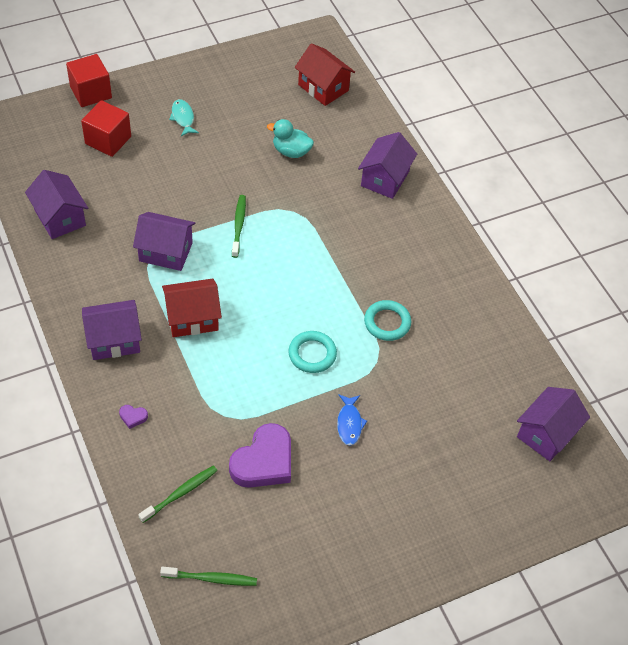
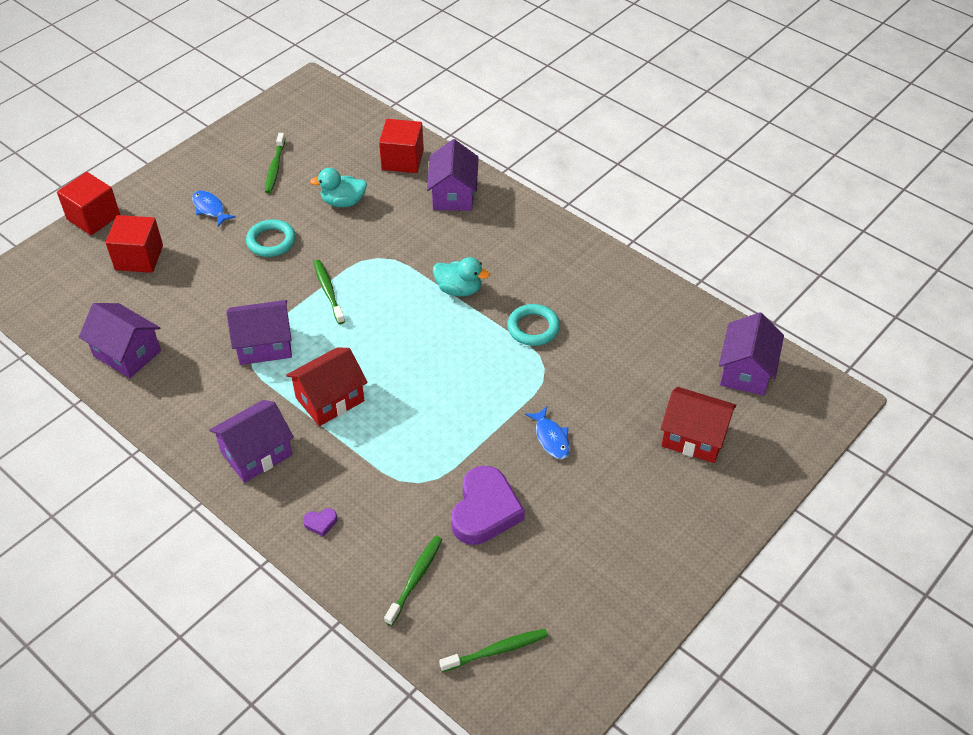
camera: 20 degrees left, 5 degrees down
(183, 118) = (210, 208): turquoise fish -> blue fish
(252, 100) = (275, 167): none -> green toothbrush
(312, 354) = (475, 386): turquoise ring -> turquoise ring (271, 241)
(323, 88) = (342, 131): red house -> red house (694, 437)
(344, 265) = (459, 289): none -> turquoise duck
(359, 131) = (402, 160): none -> red cube

